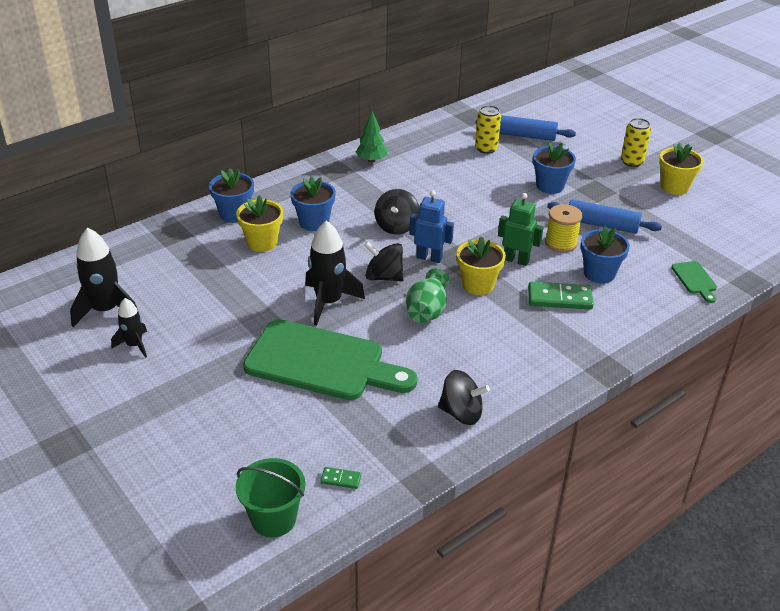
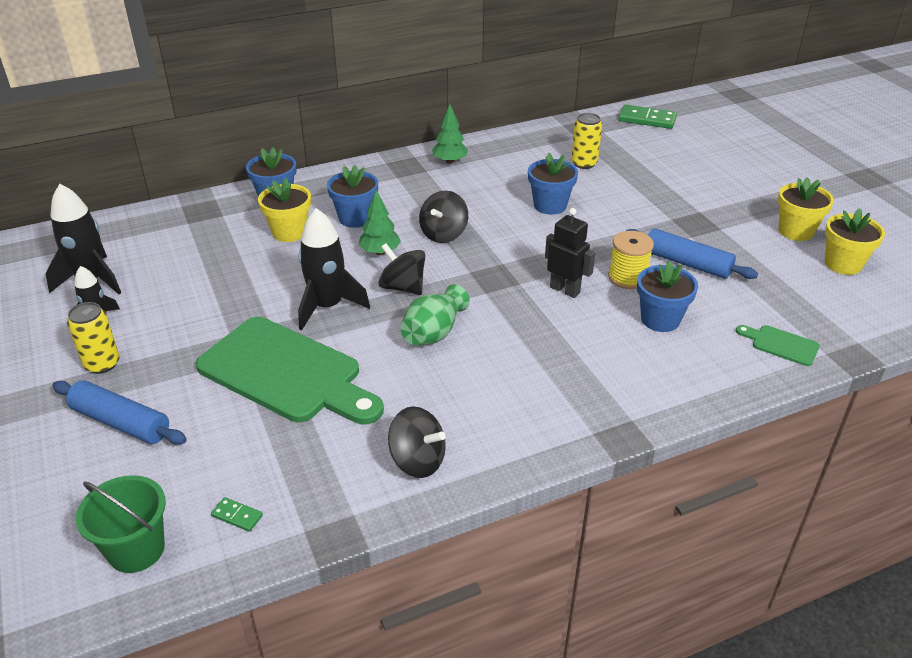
camera: 15 degrees right, 0 degrees up
(350, 249) = (380, 252): none -> green tree
(429, 258) = (464, 273): blue robot -> none
(478, 285) = (507, 311): yellow flower pot -> yellow flower pot (843, 264)
(516, 260) = (565, 290): green robot -> black robot
(524, 135) = (634, 154): blue rolling pin -> blue rolling pin (121, 422)
(550, 186) = (641, 212): blue flower pot -> blue flower pot (550, 205)
(559, 298) = (599, 341): green domino -> green domino (647, 119)
(632, 162) = (753, 197): yellow can -> yellow can (102, 364)
(695, 280) = (781, 344): green cutting board -> green cutting board turned 120 degrees clockwise

